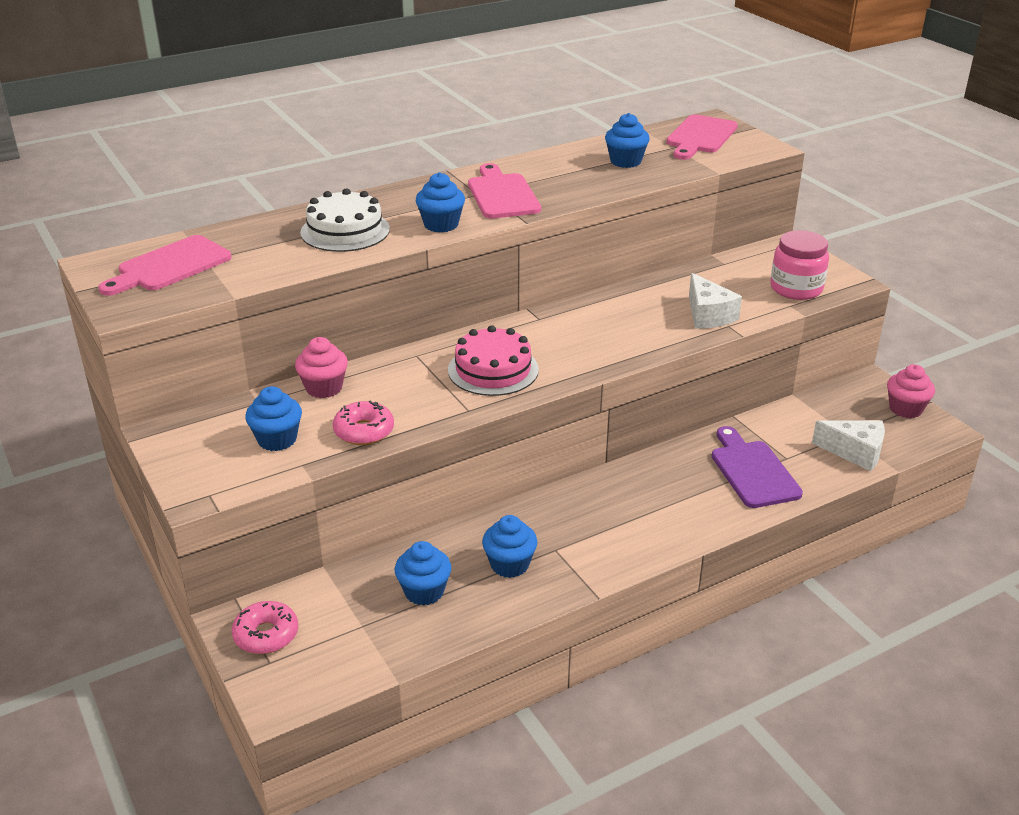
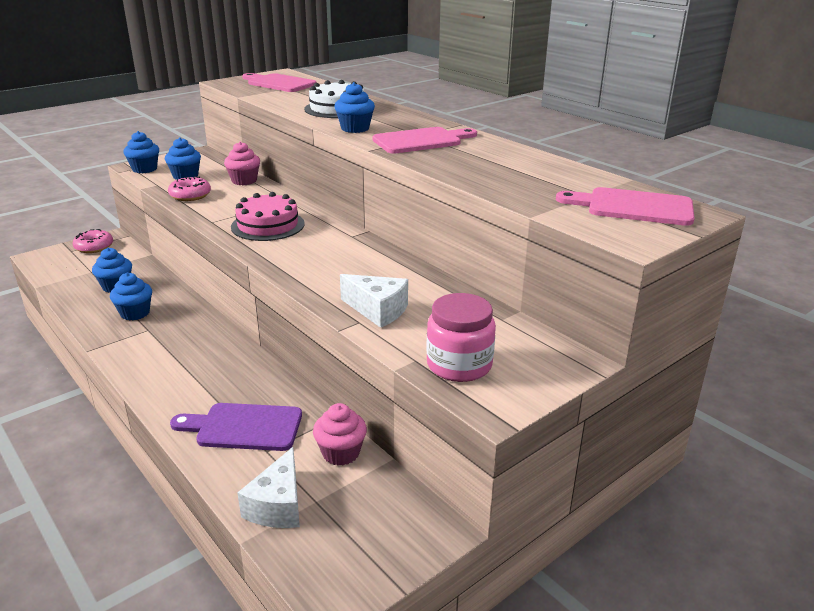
camera: 80 degrees right, 5 degrees down
(625, 161) = (528, 177): blue cupcake -> blue cupcake (144, 169)
(708, 315) = (378, 310): white cheese -> white cheese turned 120 degrees counterclockwise
(752, 471) = (244, 427): purple cutting board -> purple cutting board turned 150 degrees counterclockwise
(905, 409) = (379, 561): pink cupcake -> pink cupcake (341, 453)

